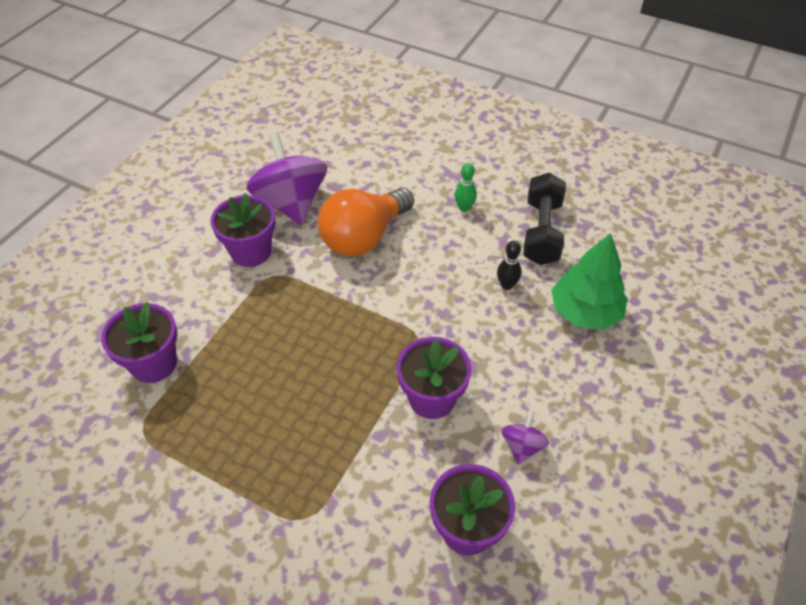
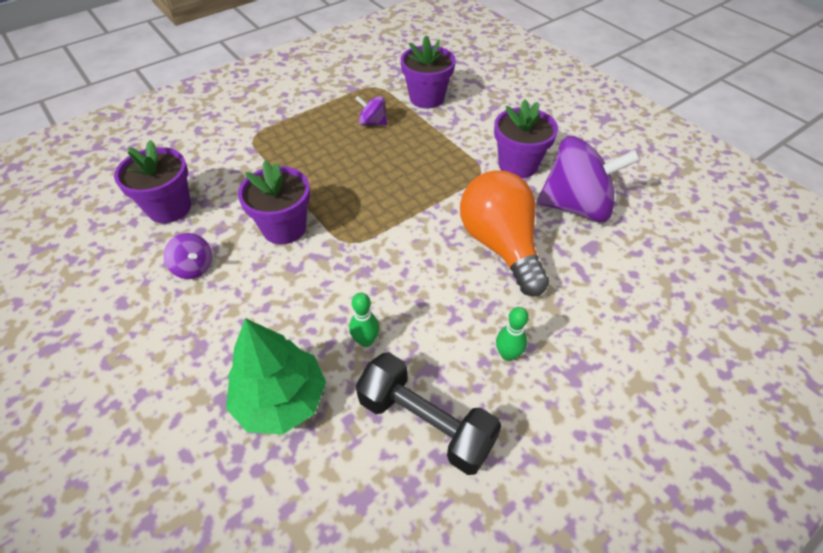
camera: 115 degrees right, 0 degrees up
(225, 398) = (372, 123): none -> purple spinning top
(507, 285) = (366, 341): black bowling pin -> green bowling pin

